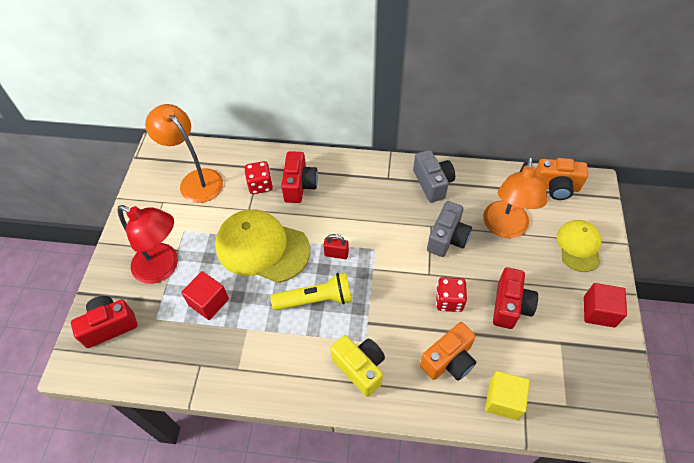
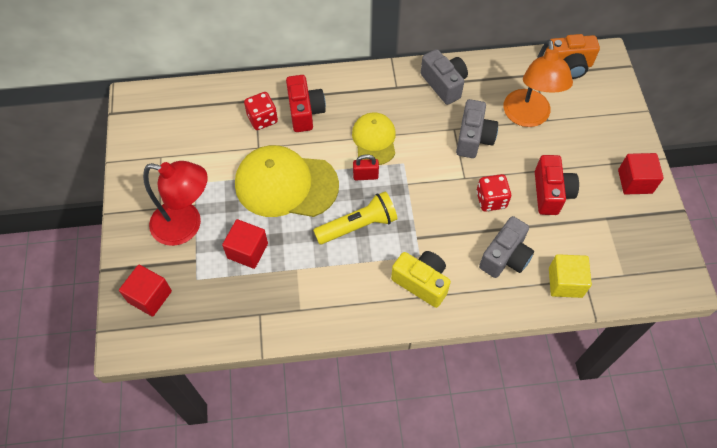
camera: 15 degrees left, 5 degrees up
(109, 326) = (150, 296): red camera -> red cube
(196, 180) = (189, 126): orange lamp -> none
(448, 360) = (505, 257): orange camera -> grey camera
(578, 246) = (603, 122): yellow cap -> yellow cap (374, 140)

